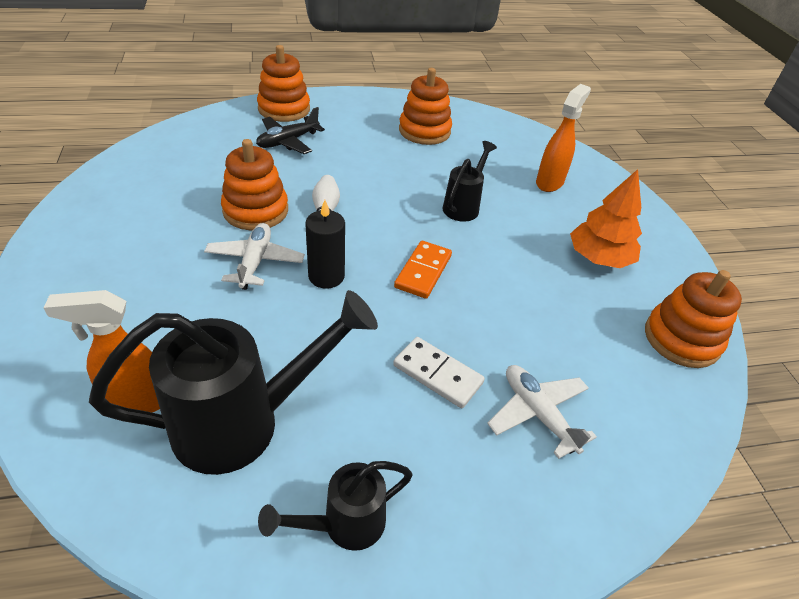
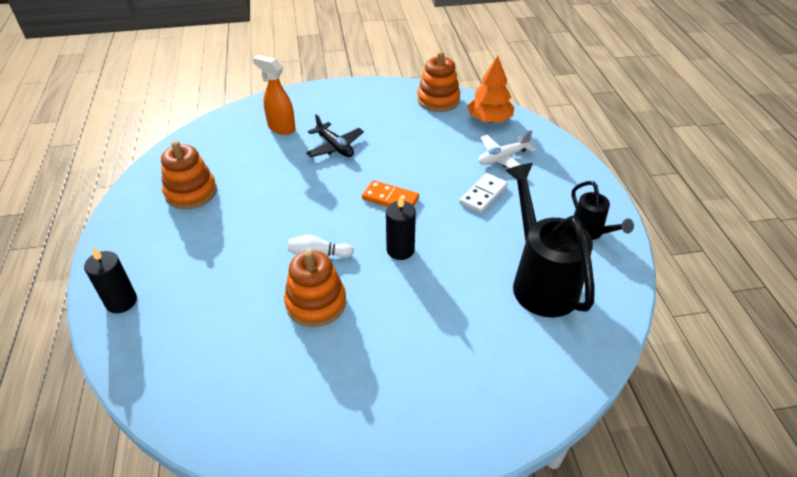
camera: 85 degrees left, 0 degrees up
(137, 400) = (537, 340): orange spray bottle -> none
(255, 262) = (387, 294): white plane -> none
(284, 109) = (121, 301): orange stacking toy -> black candle
(288, 141) = (195, 291): black plane -> black plane (335, 147)
(464, 206) = (311, 174): black watering can -> none
(599, 258) = (370, 118): orange tree -> orange tree (489, 119)

